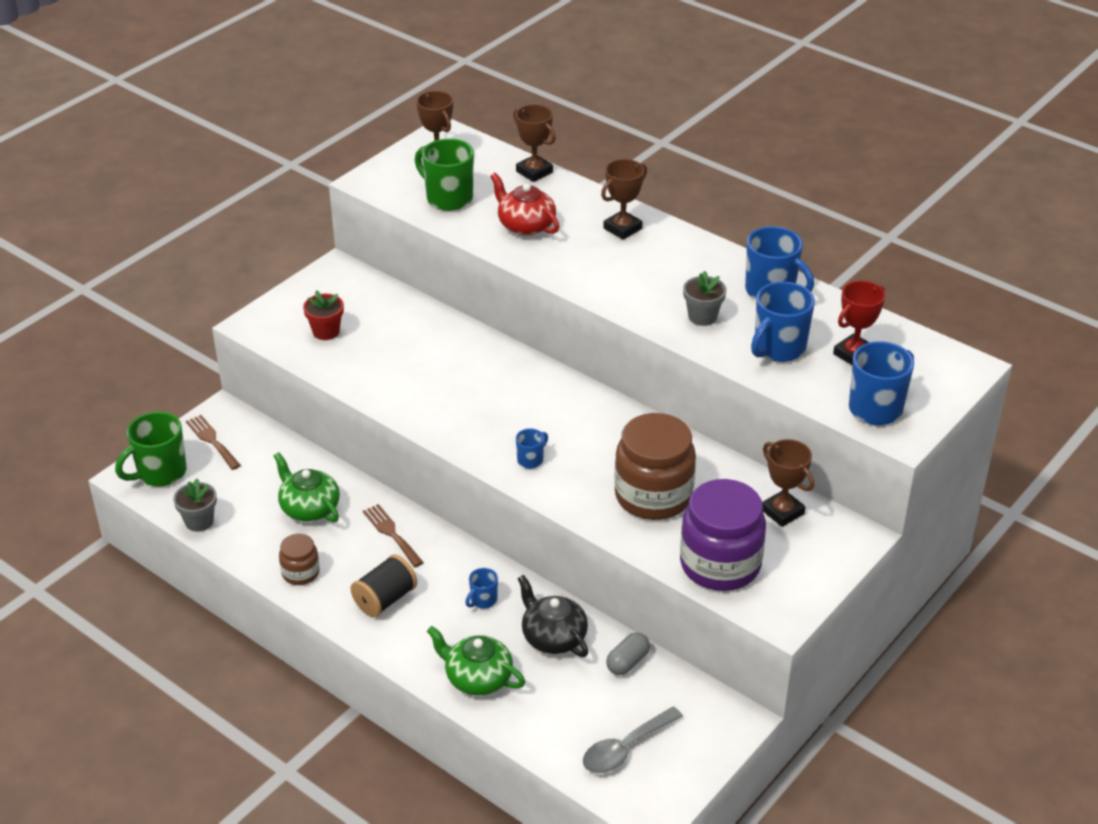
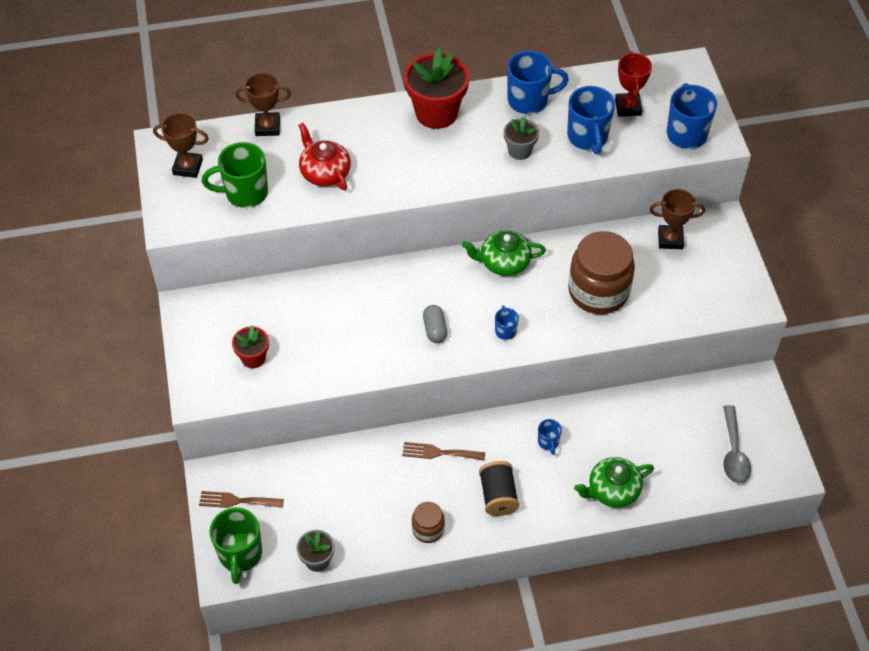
camera: 50 degrees left, 15 degrees up
(309, 508) = (368, 484): green teapot -> green teapot (503, 262)
(525, 225) = (324, 172): red teapot -> red teapot turned 60 degrees clockwise
(553, 637) = (613, 426): black teapot -> none
(622, 228) = (385, 125): brown trophy -> none
(627, 662) = (667, 403): grey capsule -> grey capsule (435, 329)
(678, 248) = (436, 113): none -> red flower pot
(720, 564) = (687, 301): purple jar -> none

